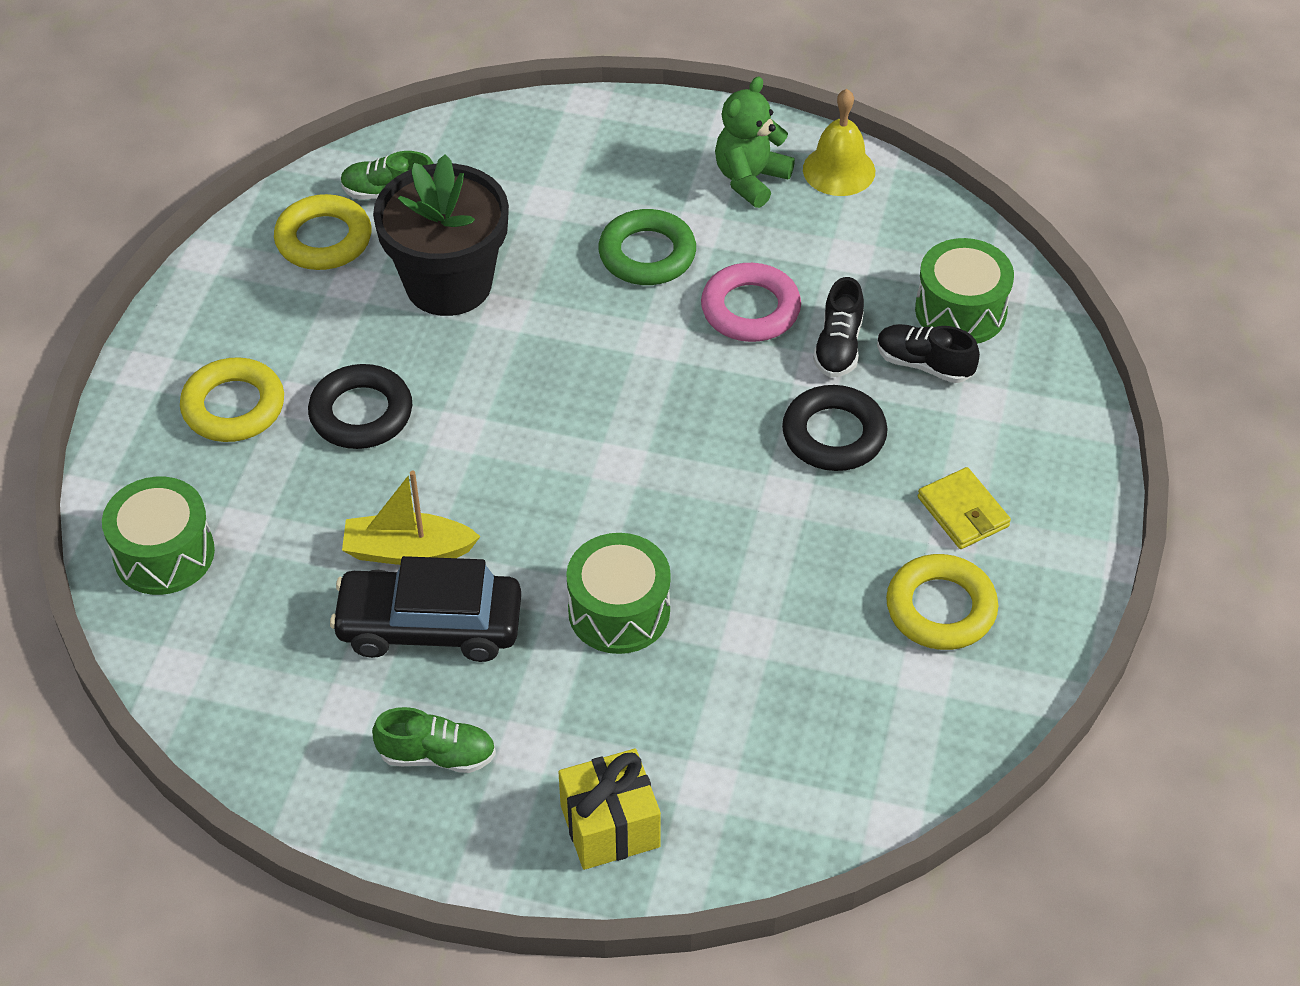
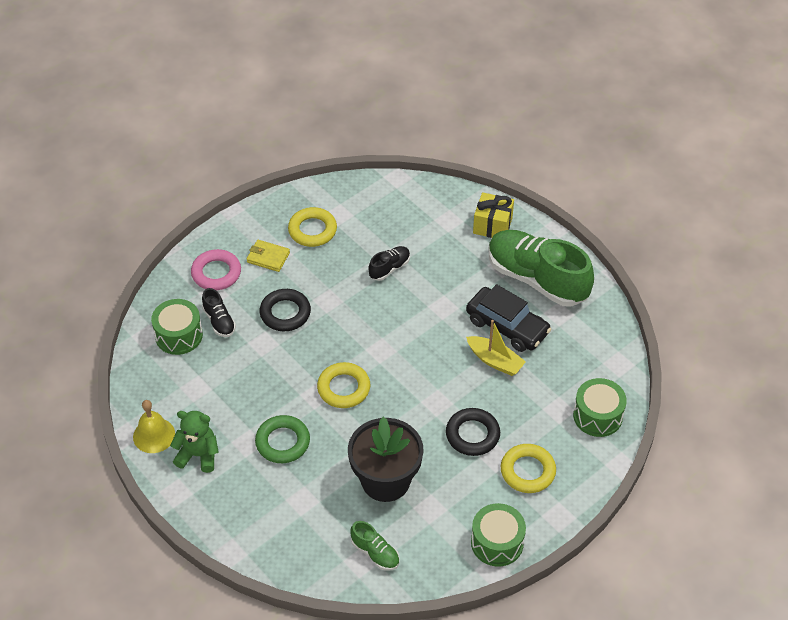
camera: 145 degrees left, 0 degrees up
(324, 239) = (427, 543): yellow ring -> yellow ring (343, 388)
(437, 755) = (537, 279): green shoe -> green shoe, size x2.28
(619, 611) = (430, 293): green drum -> green drum (497, 542)
(750, 179) = (198, 455): green teddy bear -> green teddy bear turned 150 degrees counterclockwise
(750, 309) = (264, 387): pink ring -> pink ring (216, 273)
(838, 346) = (245, 349): black shoe -> black shoe (389, 268)
(963, 512) = (268, 257): yellow wallet -> yellow wallet turned 75 degrees counterclockwise

